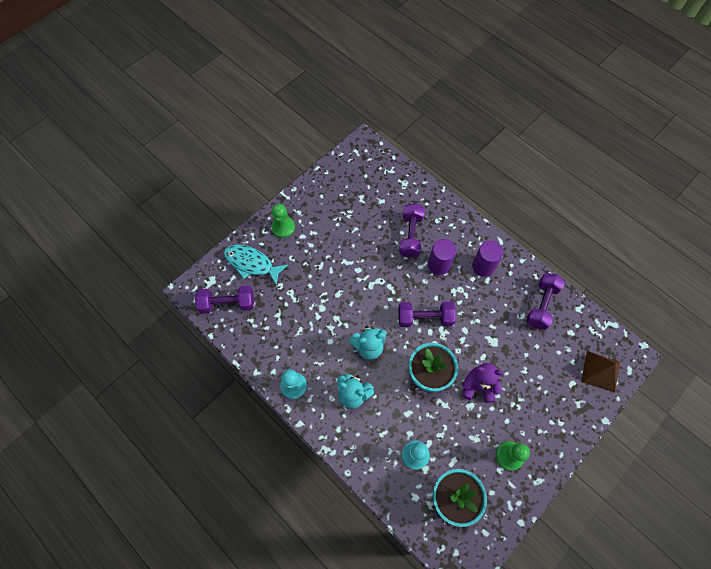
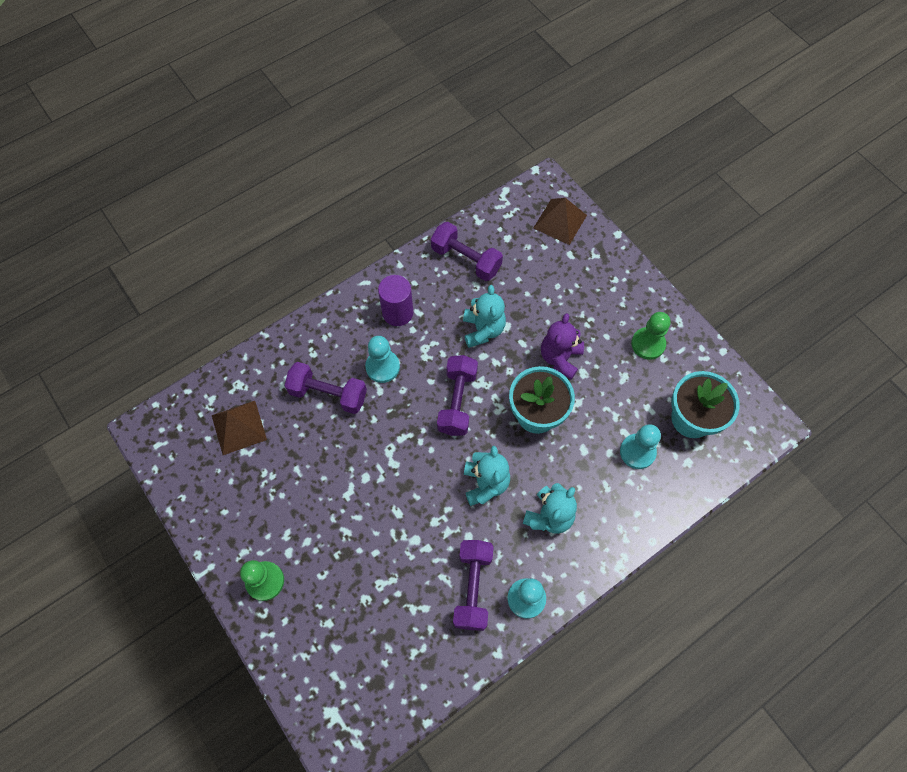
camera: 80 degrees left, 0 degrees up
(227, 303) = (378, 689): purple dumbbell -> purple dumbbell (472, 587)
(251, 263) = (316, 641): turquoise fish -> none
(376, 190) = (239, 427): none -> brown pyramid
(438, 265) = (382, 367): purple cylinder -> turquoise pawn
(486, 327) = (483, 330): none -> turquoise teddy bear

